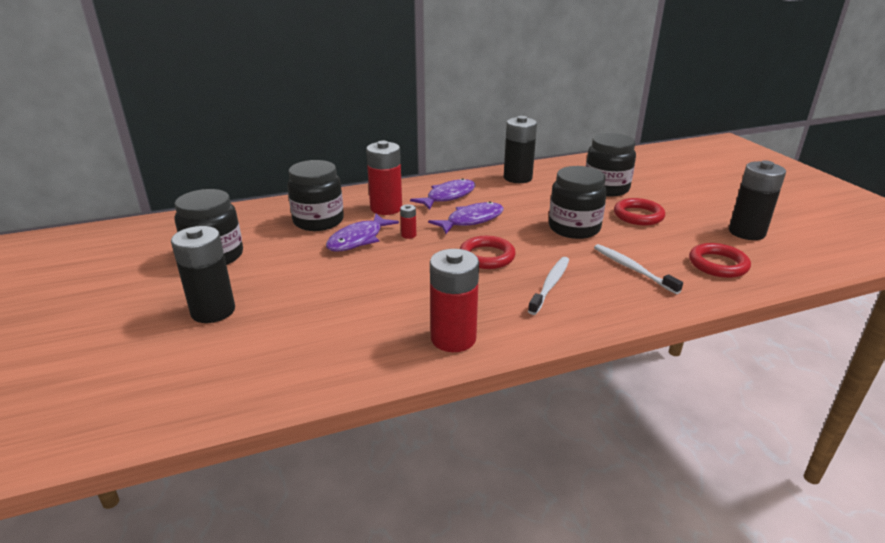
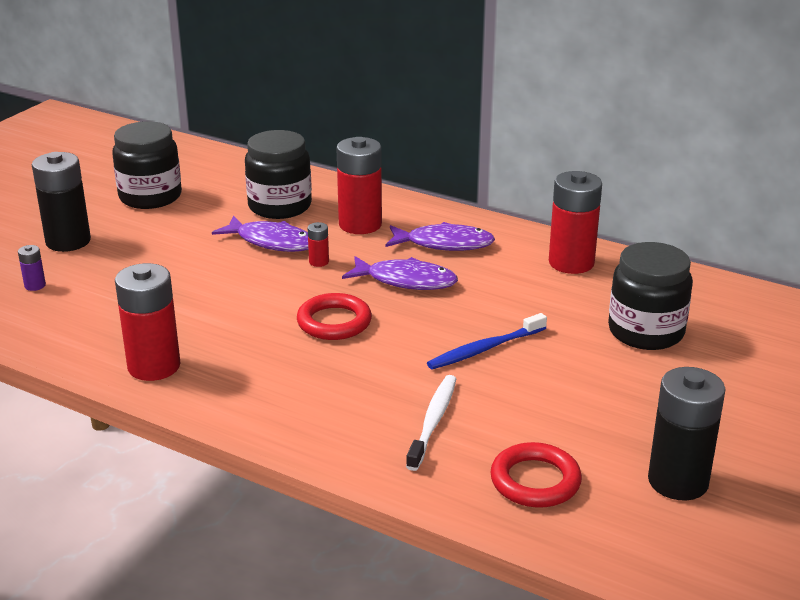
camera: 50 degrees right, 0 degrees up
(254, 350) = (35, 285): none -> purple battery
(358, 239) = (271, 242): purple fish -> purple fish turned 150 degrees counterclockwise
(517, 178) = (571, 263): black battery -> red battery
(550, 285) = (322, 381): white toothbrush -> none
(574, 228) = (485, 349): black jar -> blue toothbrush
(638, 215) = (595, 381): red ring -> none

